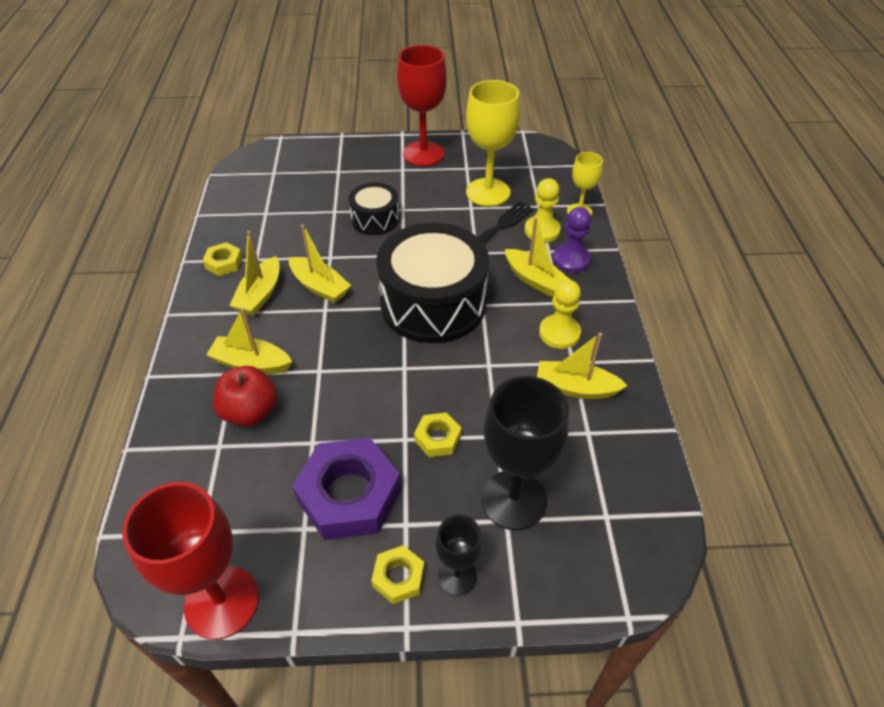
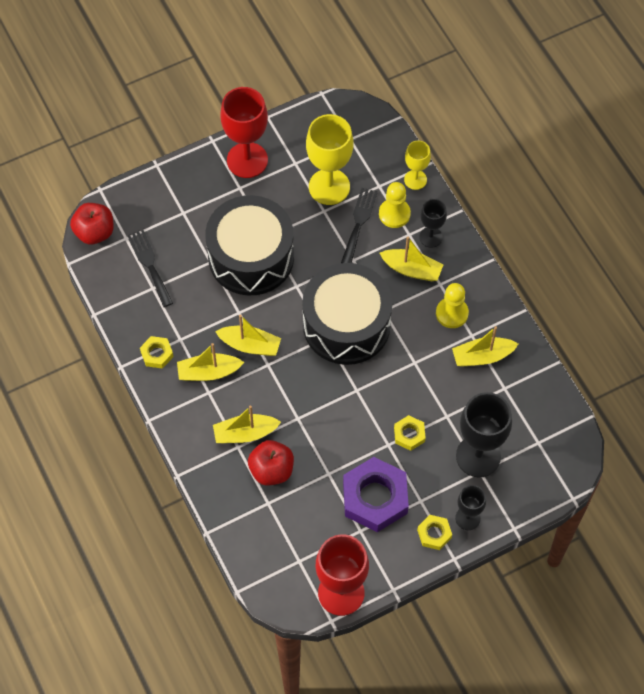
camera: 25 degrees left, 15 degrees up
(250, 161) = (94, 232): none -> red apple
(260, 295) = (208, 372): yellow boat -> yellow boat turned 90 degrees clockwise
(277, 196) = (150, 265): none -> black fork
(375, 219) = (251, 257): black drum -> black drum, size x1.95
(571, 260) = (430, 237): purple pawn -> black goblet

